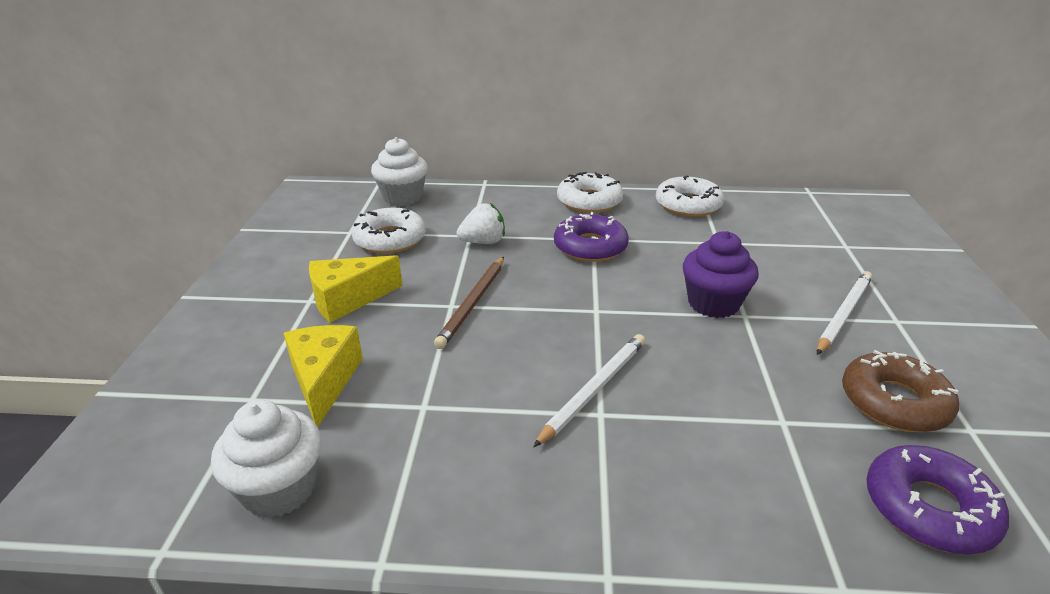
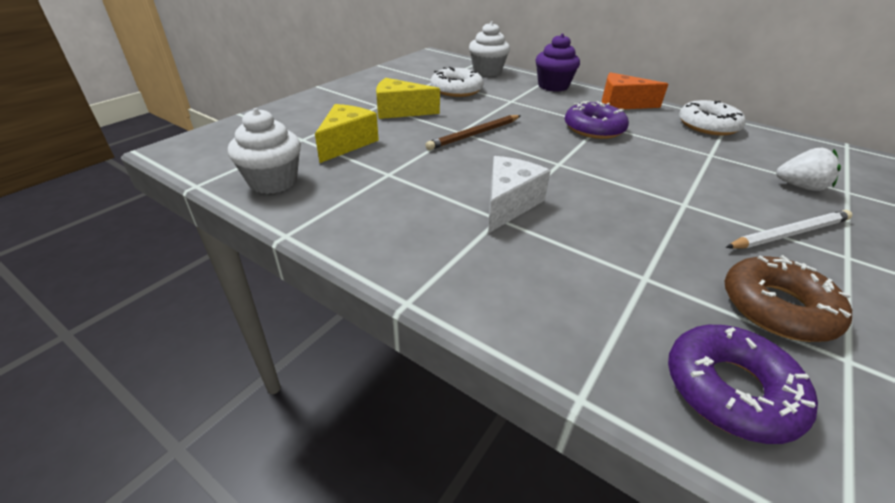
camera: 30 degrees right, 5 degrees up
(483, 242) = (516, 106): white strawberry -> white strawberry (800, 186)
(589, 201) = (622, 104): white donut -> orange cheese
(594, 389) = (508, 204): white pencil -> white cheese
(713, 303) = (663, 188): purple cupcake -> purple cupcake (553, 86)

